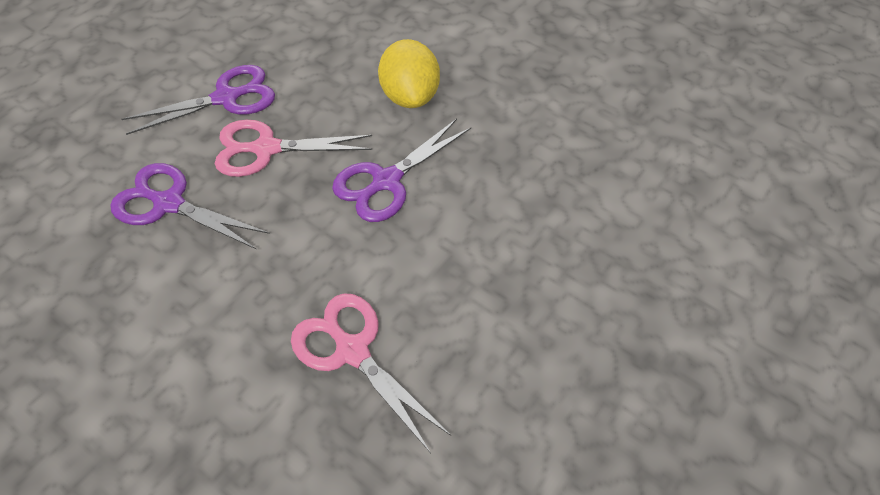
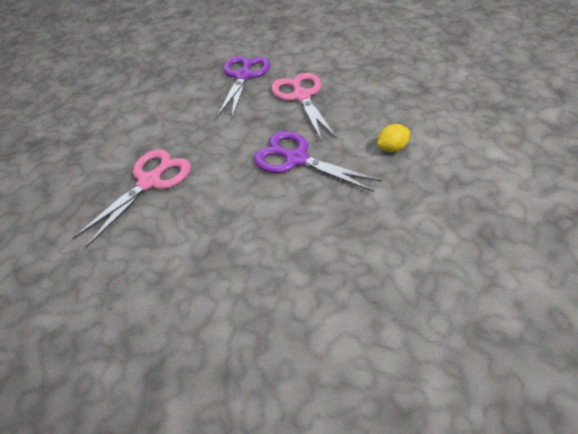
camera: 80 degrees right, 5 degrees down
(226, 98) = (337, 67): purple scissors -> none
(410, 96) = (392, 148): yellow lemon -> yellow lemon, size x0.51

